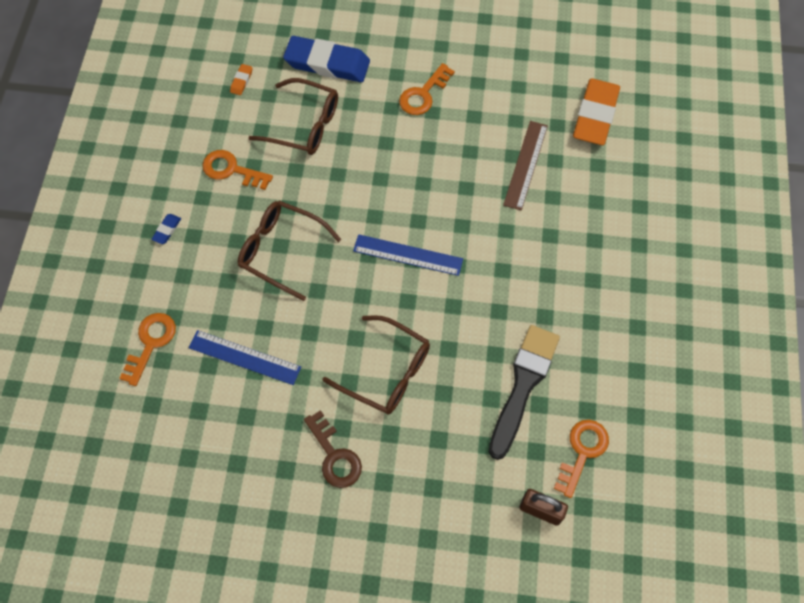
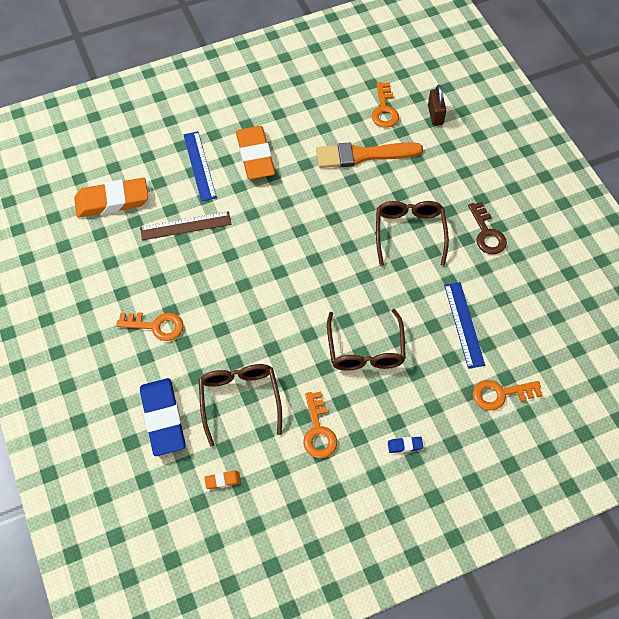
camera: 120 degrees left, 5 degrees down
(334, 455) = (487, 233): brown key -> brown key turned 135 degrees clockwise
(408, 255) = (312, 264): blue ruler -> blue ruler (199, 166)
(523, 385) = (363, 155): black brush -> orange brush
(582, 452) = (384, 109): orange key -> orange key turned 90 degrees counterclockwise
(584, 271) = (255, 156): none -> orange eraser

